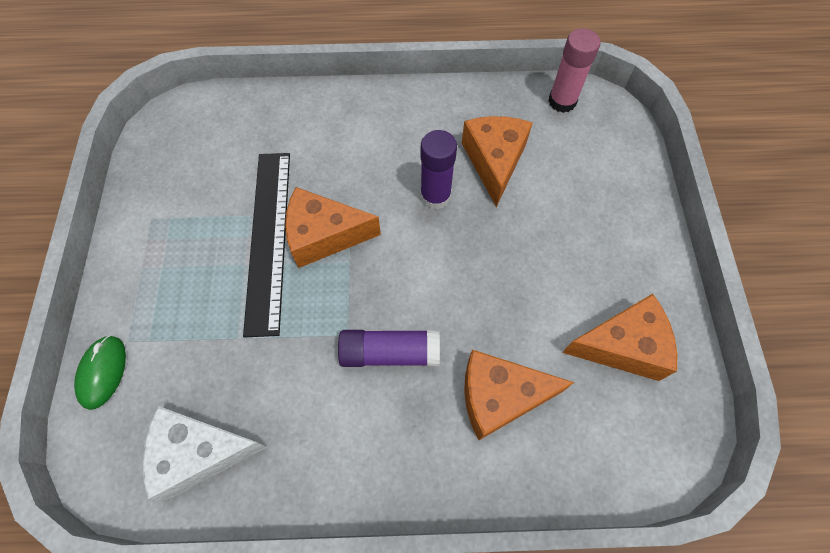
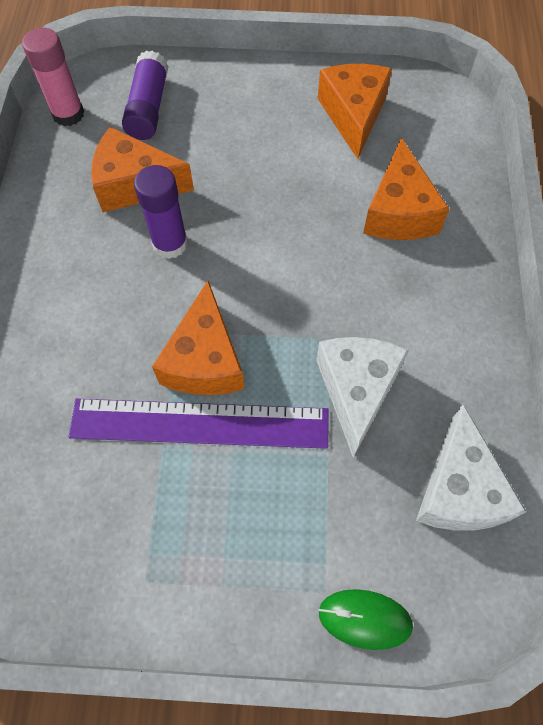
camera: 85 degrees left, 0 degrees up
(268, 238) = (199, 424): black ruler -> purple ruler
(296, 360) = (357, 391): none -> white cheese
(390, 353) = (352, 300): purple glue stick -> purple glue stick (148, 108)

